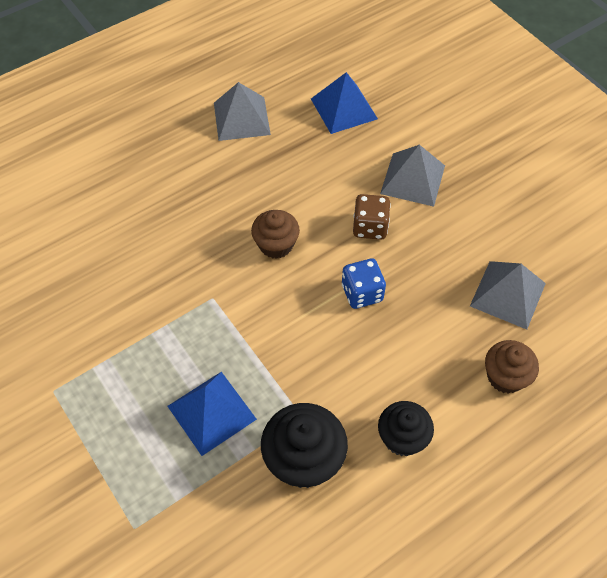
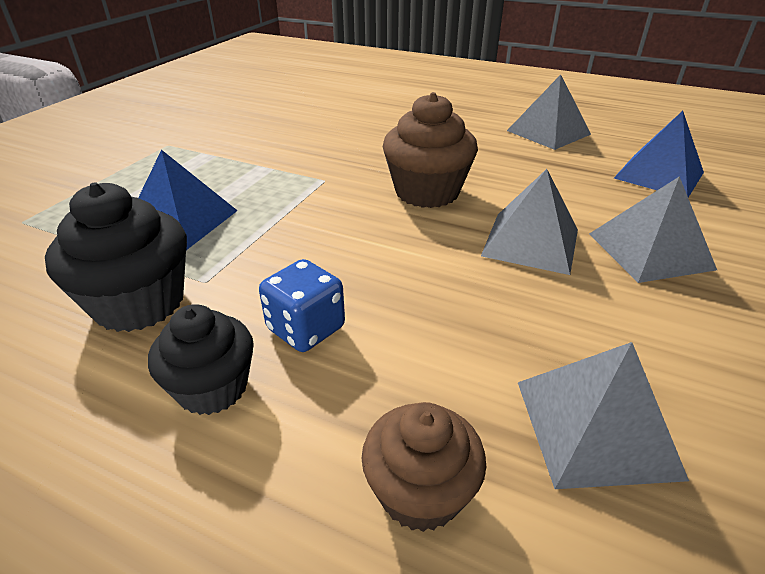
camera: 60 degrees right, 20 degrees down
(276, 245) = (427, 192): brown cupcake -> brown cupcake, size x1.51
(362, 293) = (427, 268): blue dice -> blue dice (306, 328)
(370, 227) = (530, 242): brown dice -> grey pyramid

